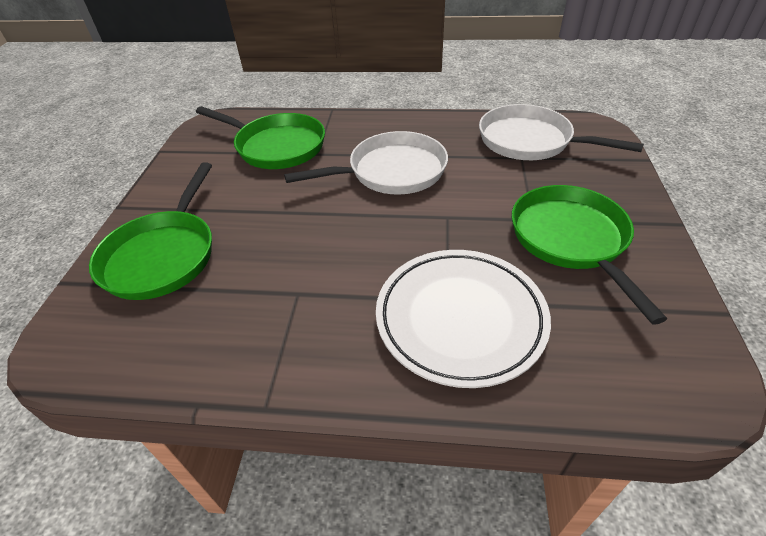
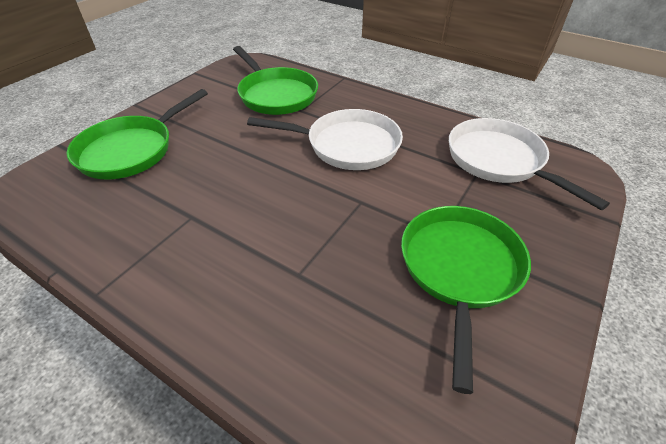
camera: 25 degrees right, 0 degrees up
(460, 319) = (294, 296): white plate -> none

